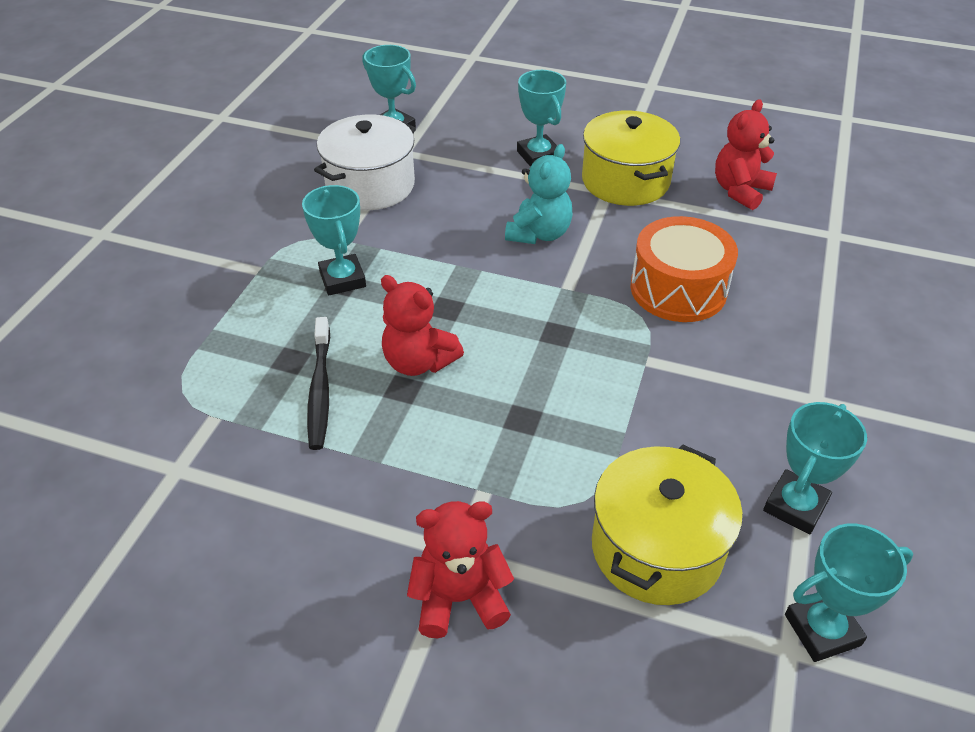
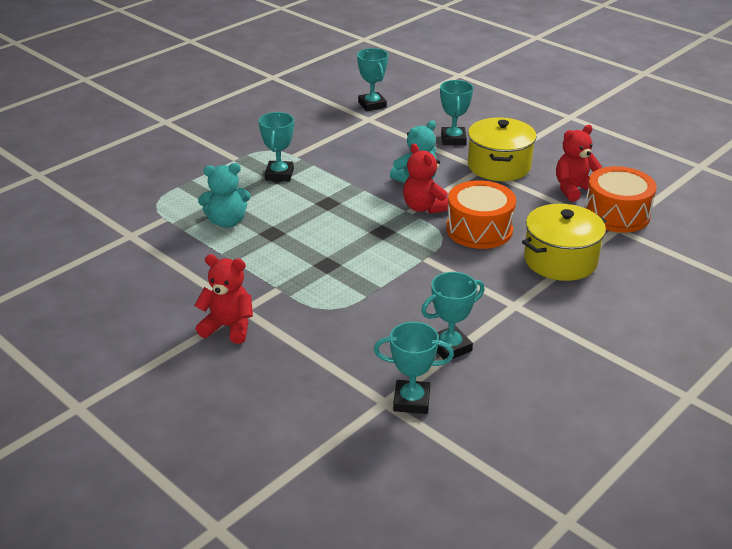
camera: 25 degrees right, 10 degrees down
(320, 390) = (227, 222): black toothbrush -> turquoise teddy bear
(370, 185) = (333, 132): white pot -> none
(418, 362) = (290, 223): red teddy bear -> red teddy bear (424, 207)
(656, 548) = (351, 340): yellow pot -> yellow pot (560, 260)
(816, 214) = (616, 214): none -> orange drum

